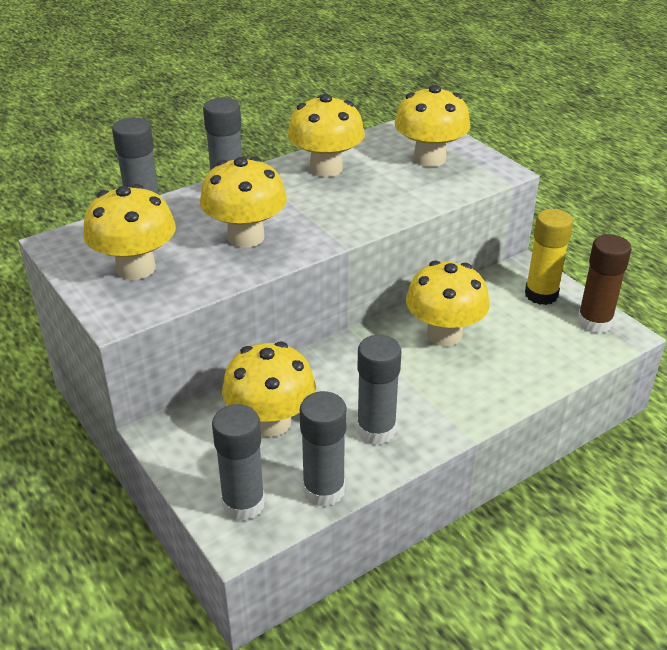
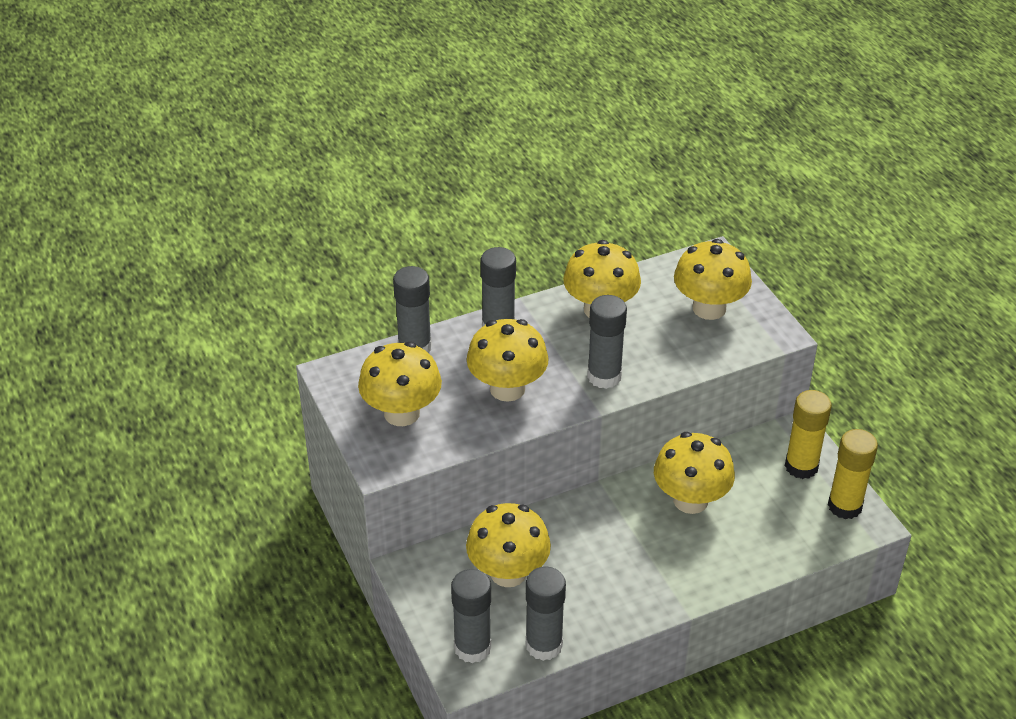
camera: 10 degrees right, 5 degrees up
(376, 430) = (602, 593): grey glue stick -> grey glue stick (604, 376)
(594, 322) = (844, 506): brown glue stick -> yellow glue stick

